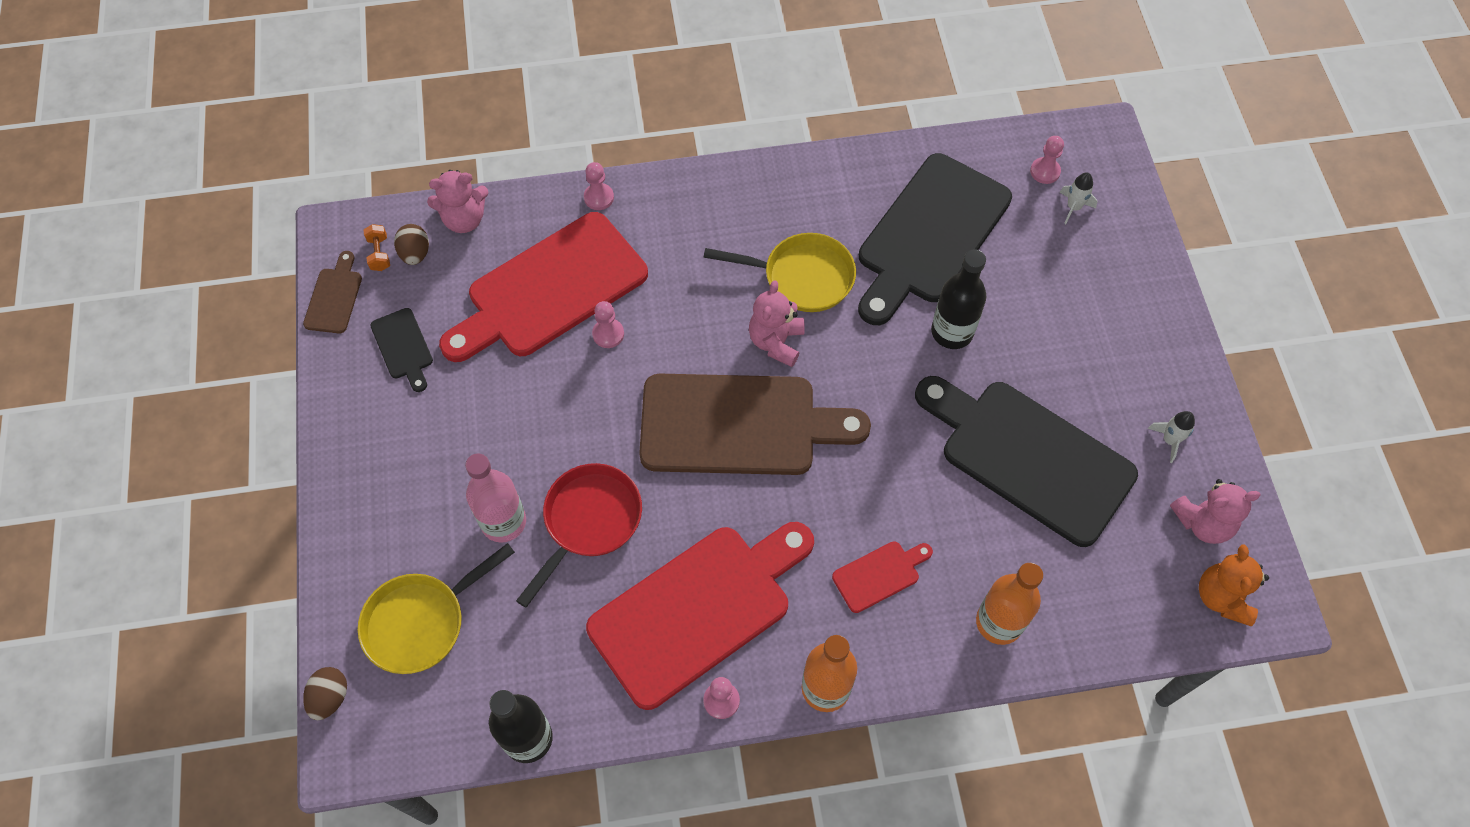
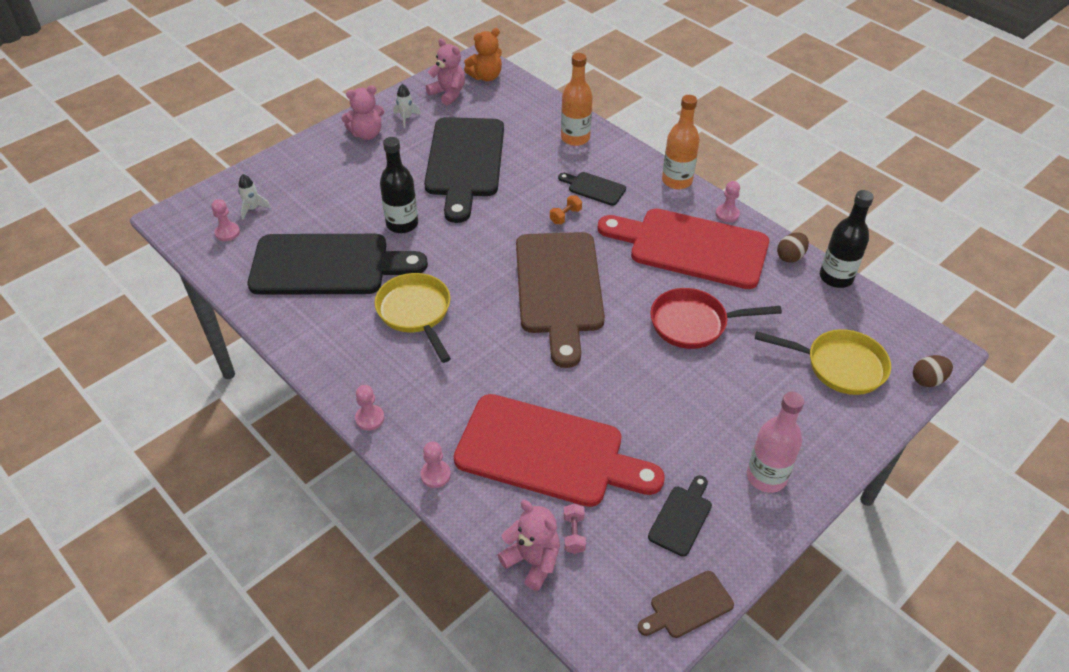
camera: 125 degrees left, 15 degrees down
(379, 254) = (619, 603): orange dumbbell -> orange dumbbell (565, 216)
(415, 254) = (595, 574): brown egg -> brown egg (790, 257)
(460, 260) = (574, 534): none -> pink dumbbell
(503, 522) = (739, 365): pink bottle -> pink bottle (766, 477)
(608, 334) = (554, 393): pink pawn -> pink pawn (370, 418)
(738, 425) = (559, 288): brown cutting board -> brown cutting board turned 150 degrees counterclockwise
(776, 342) = (481, 300): pink teddy bear -> pink teddy bear (367, 134)
(879, 574) = (594, 188): red cutting board -> black cutting board

